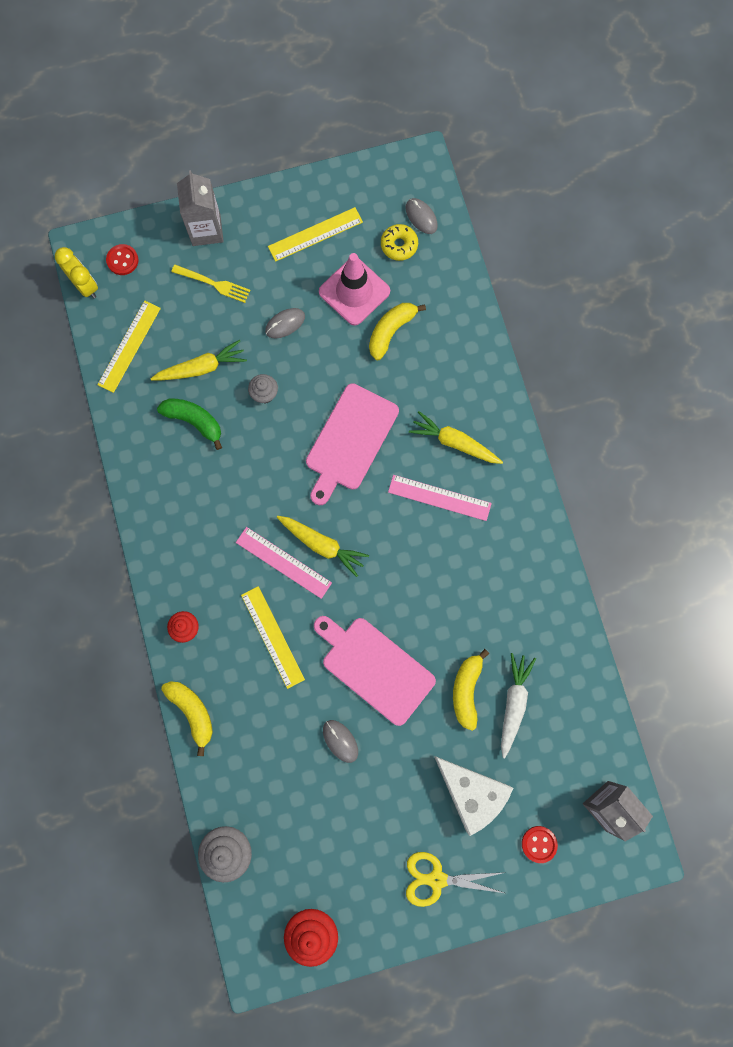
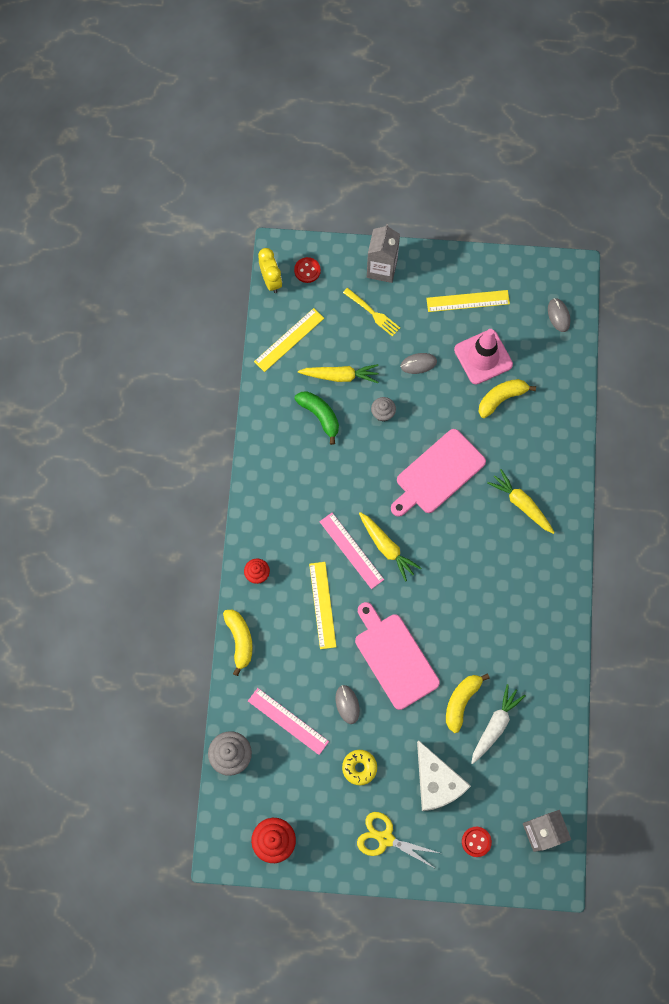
camera: 20 degrees right, 5 degrees down
(399, 245) = (532, 332): yellow donut -> yellow donut (359, 767)
(439, 497) = (493, 543): pink ruler -> pink ruler (288, 721)

